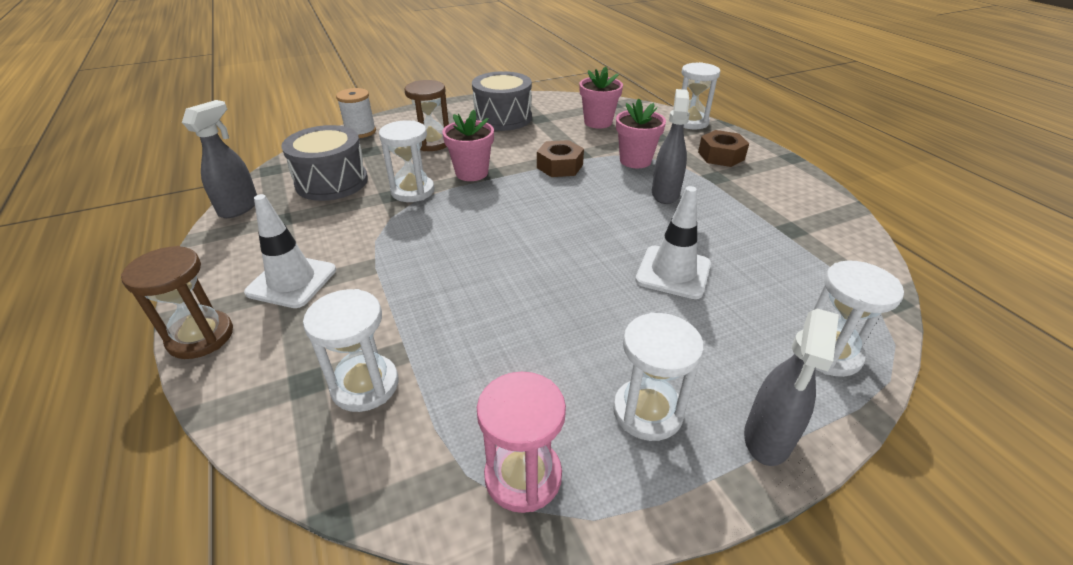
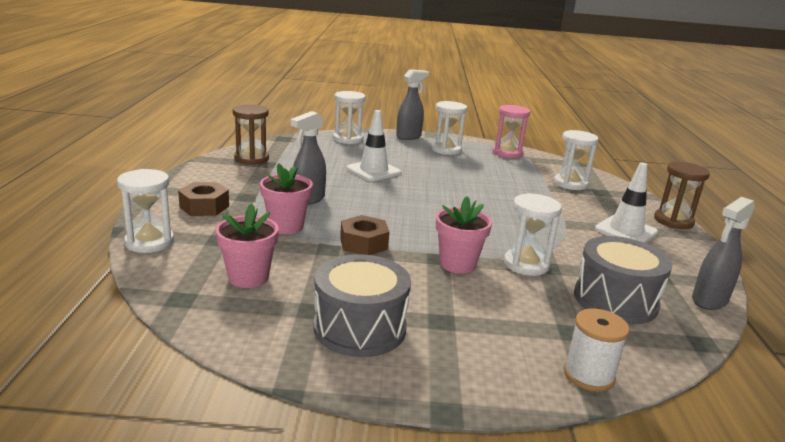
camera: 155 degrees left, 15 degrees down
(432, 143) = (485, 317): brown hourglass -> brown hourglass (251, 159)

